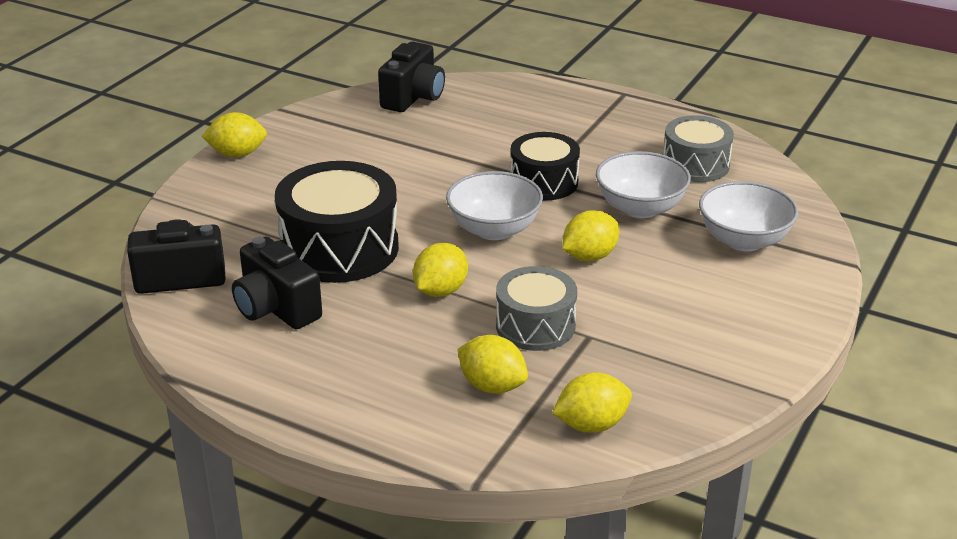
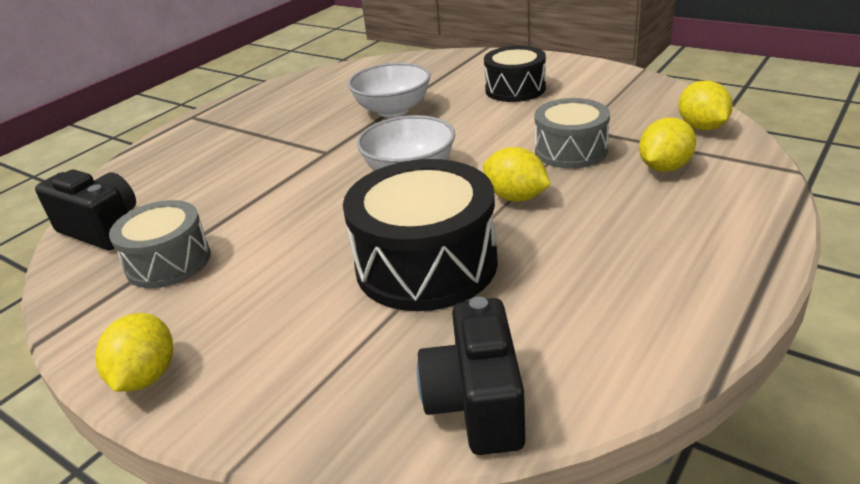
camera: 80 degrees left, 0 degrees up
(276, 309) = (552, 304): black camera -> none
(544, 182) = (333, 150): black drum -> black drum (515, 89)
(589, 256) = (464, 129): yellow lemon -> none
(695, 165) = (333, 90): grey drum -> grey drum (168, 262)
(743, 240) = (450, 76): white bowl -> none

